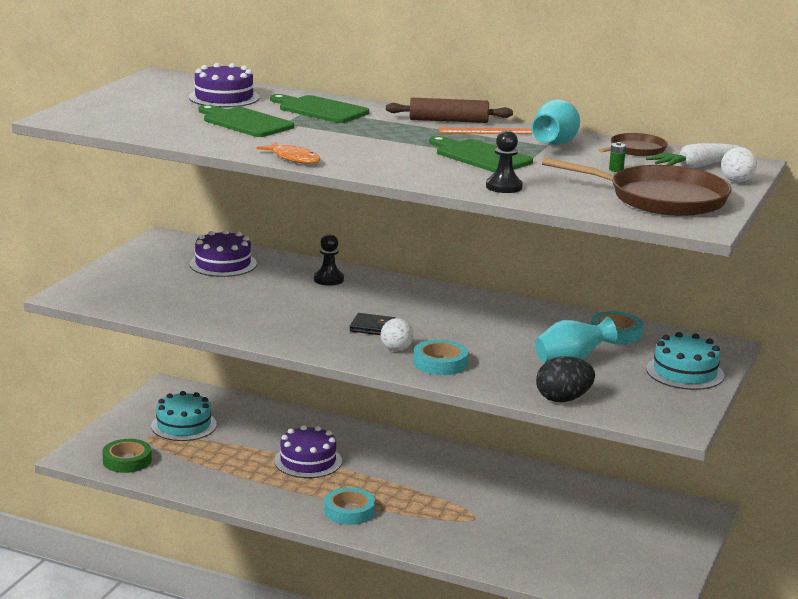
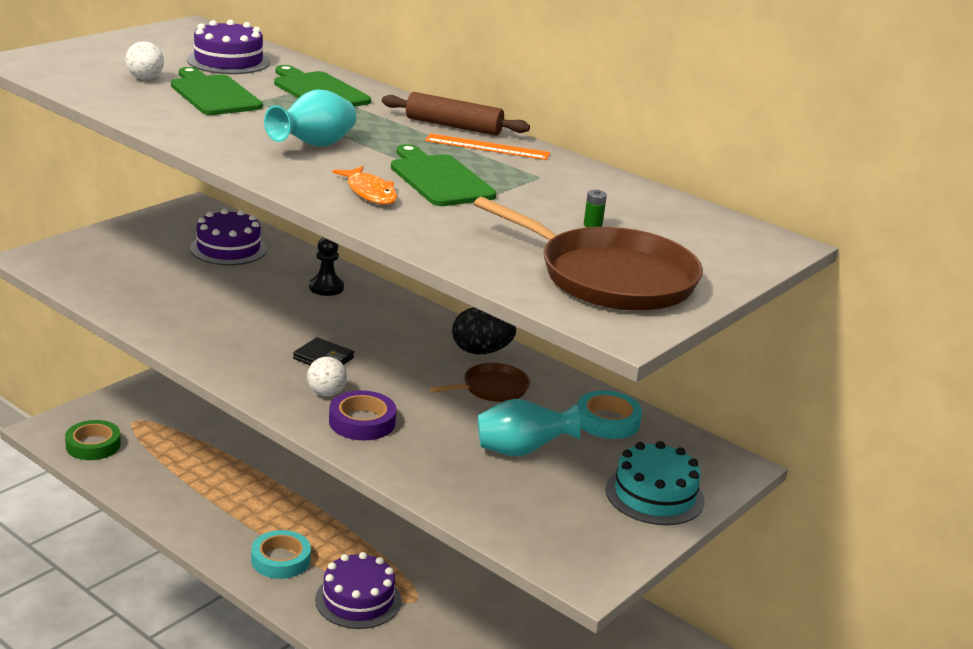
camera: 15 degrees right, 5 degrees up
(184, 425) = (181, 414): turquoise cake -> none
(293, 158) = (211, 148): orange fish -> orange fish (370, 193)
(308, 461) = (279, 485): purple cake -> purple cake (358, 600)
(440, 363) = (362, 422): turquoise tape -> purple tape
(504, 187) = (421, 226): black pawn -> none
(554, 145) = (549, 178): turquoise vase -> turquoise vase (313, 146)
(563, 399) = (470, 503): black egg -> black egg (481, 351)
(635, 150) = (647, 200): brown pan -> brown pan (492, 388)
(696, 167) = (704, 237): white carrot -> none
(736, 181) = (739, 267): white ball -> white ball (145, 78)

